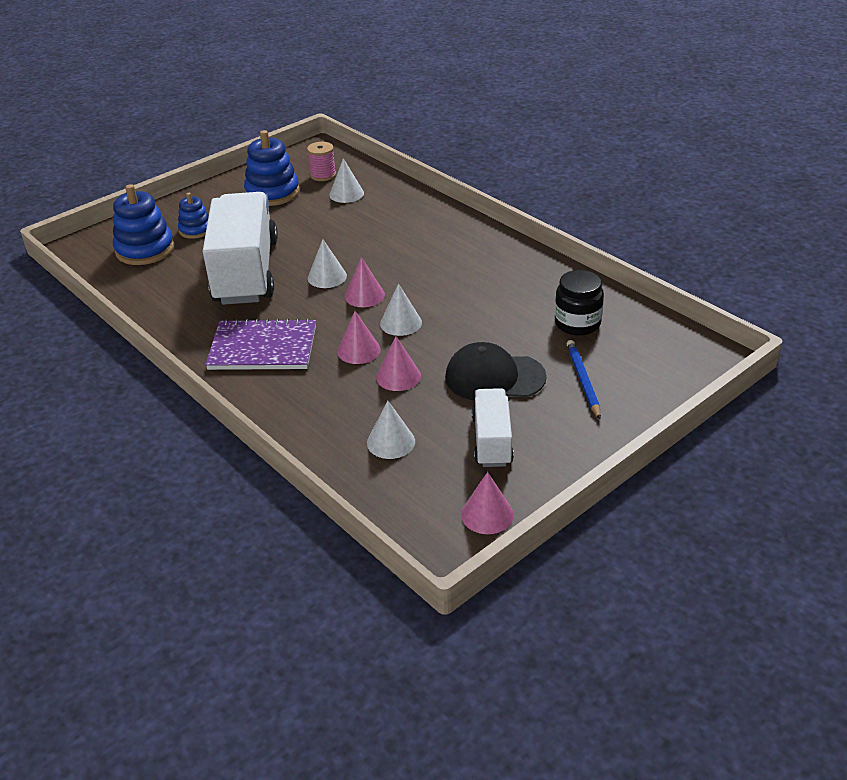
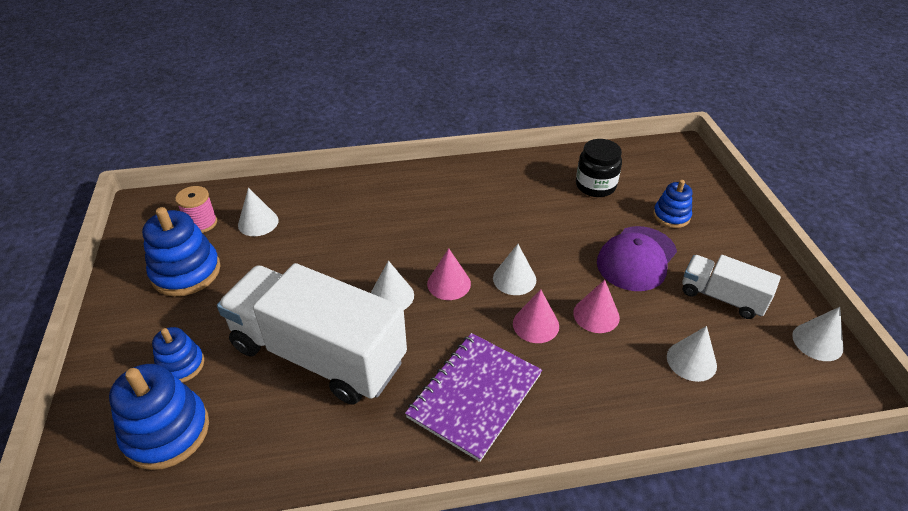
camera: 60 degrees left, 5 degrees up
(487, 514) = (817, 342): pink cone -> white cone
(494, 377) = (636, 258): black cap -> purple cap
(583, 380) = (671, 216): blue pencil -> blue stacking toy

